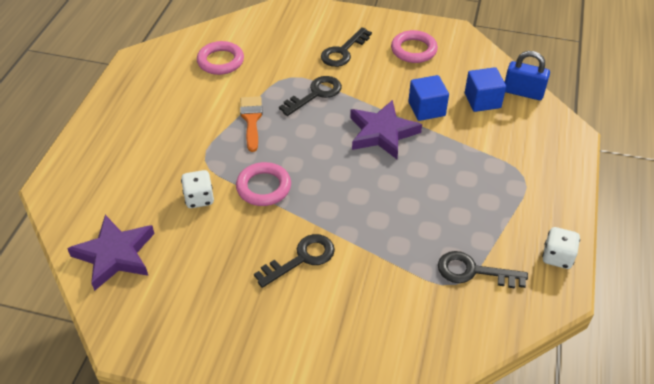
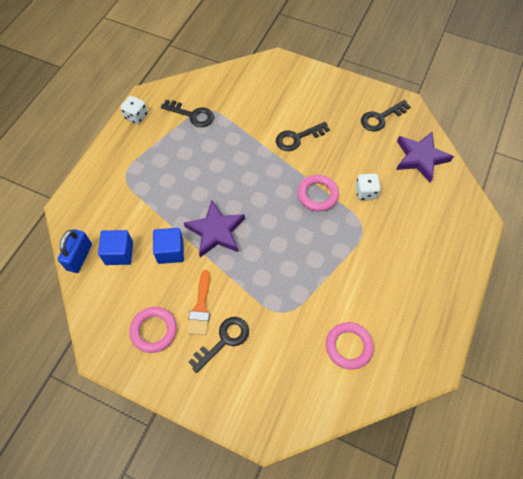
camera: 170 degrees left, 15 degrees up
(251, 120) = (322, 263): orange brush -> orange brush (200, 307)
(315, 94) = (262, 285): black key -> black key (381, 118)
(523, 92) = (79, 257): blue padlock -> blue padlock turned 75 degrees clockwise

